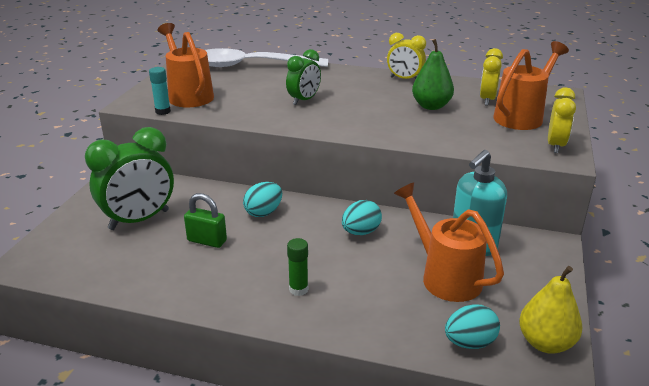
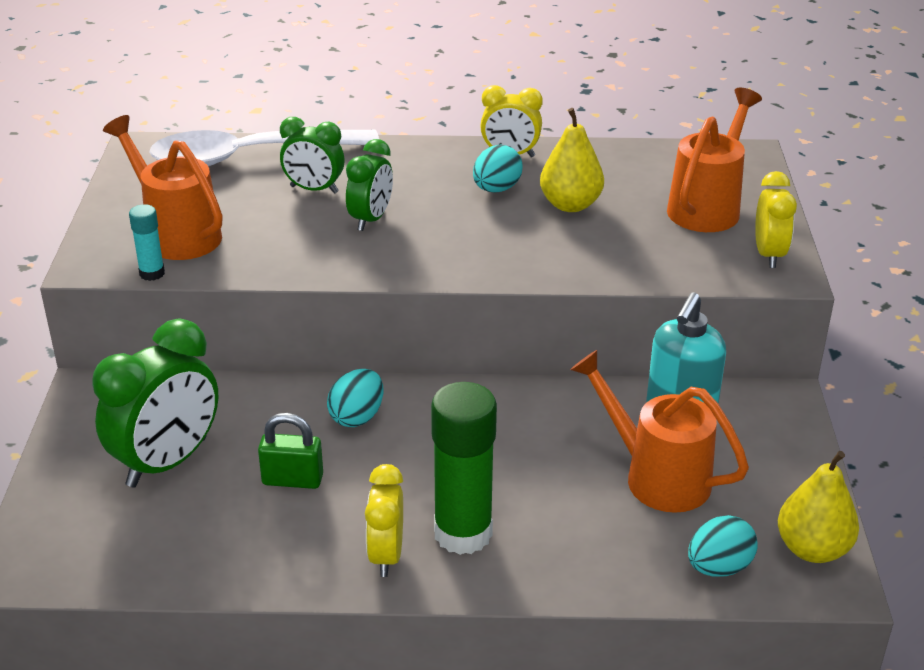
camera: 15 degrees left, 5 degrees up
(279, 83) = (314, 189): none -> green clock
(298, 289) = (463, 533): green glue stick -> green glue stick, size x2.08
(361, 232) = (515, 426): turquoise egg -> turquoise egg (496, 189)
(431, 106) = (570, 205): green pear -> yellow pear
(487, 100) = (648, 181): yellow clock -> yellow clock (386, 555)

